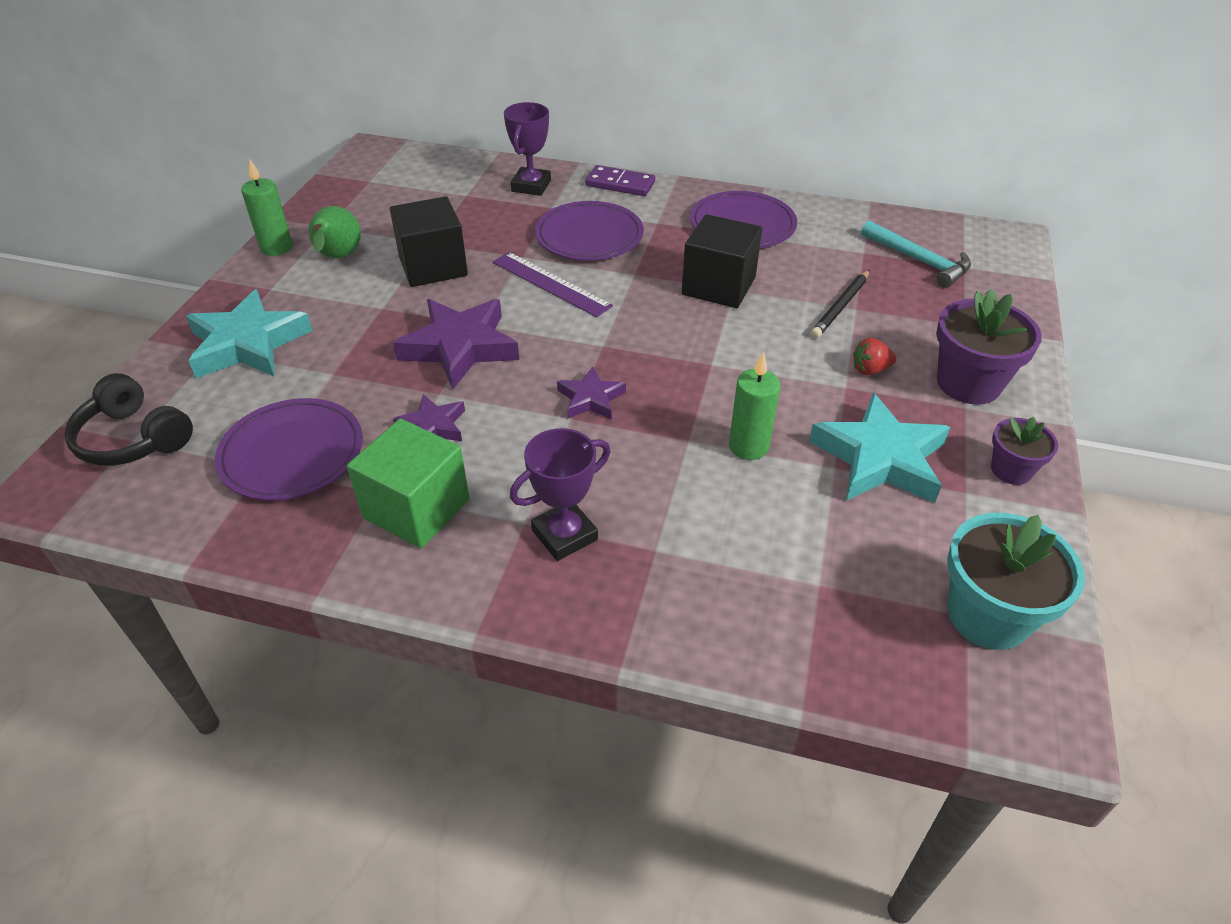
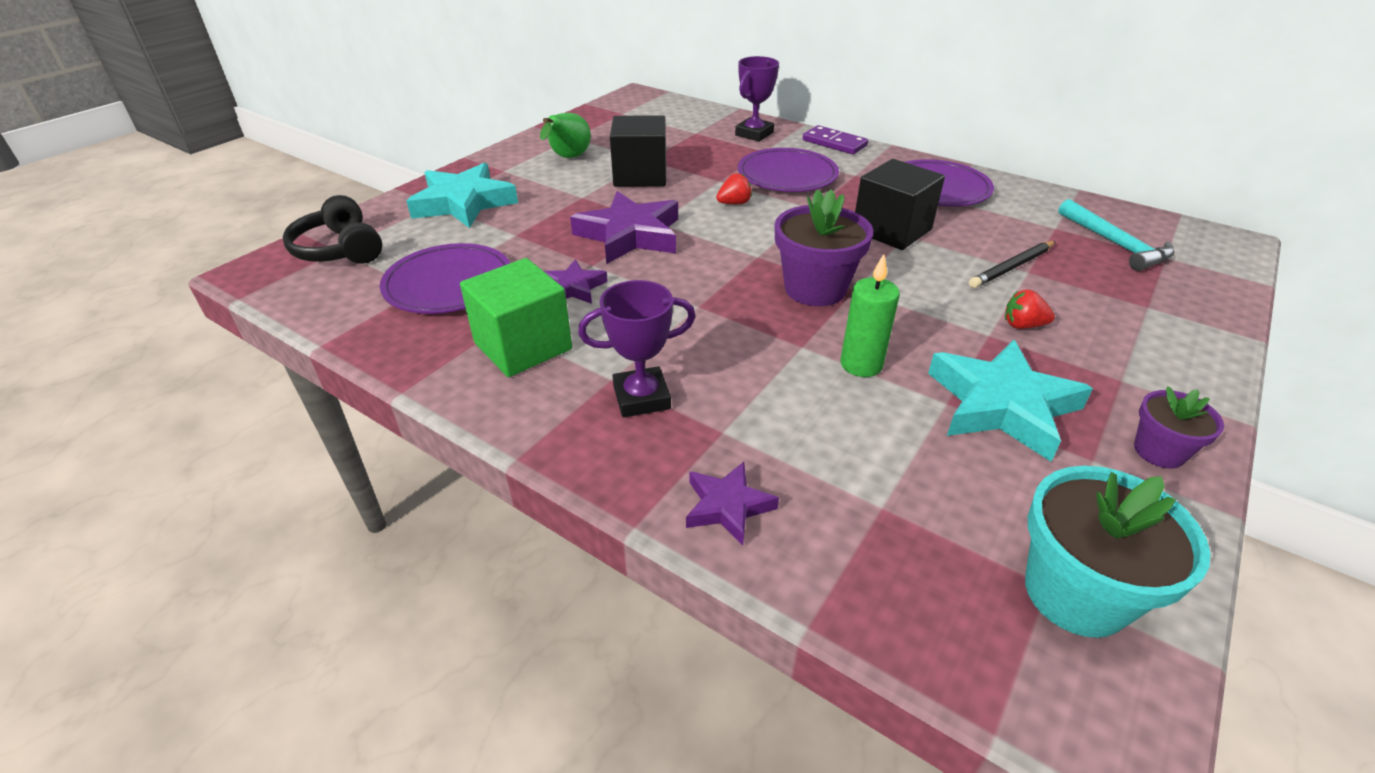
camera: 20 degrees right, 5 degrees down
(276, 247) = (525, 145): green candle -> none
(551, 284) = (734, 203): purple ruler -> red strawberry
(591, 399) = (724, 294): purple star -> purple star (727, 506)
(968, 383) = (1134, 359): purple flower pot -> purple flower pot (815, 289)

